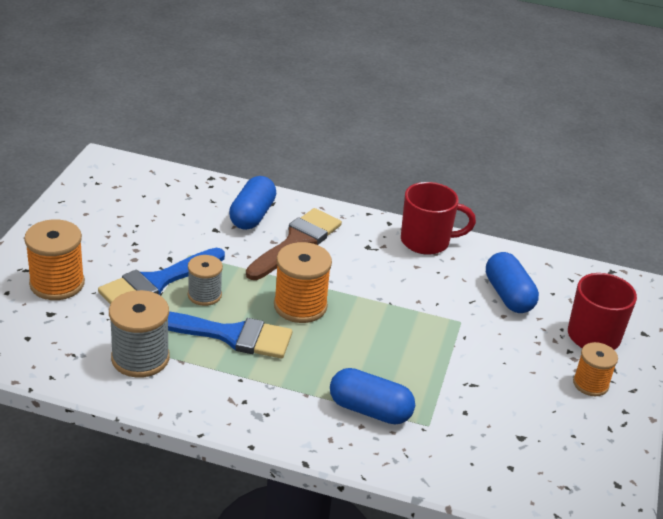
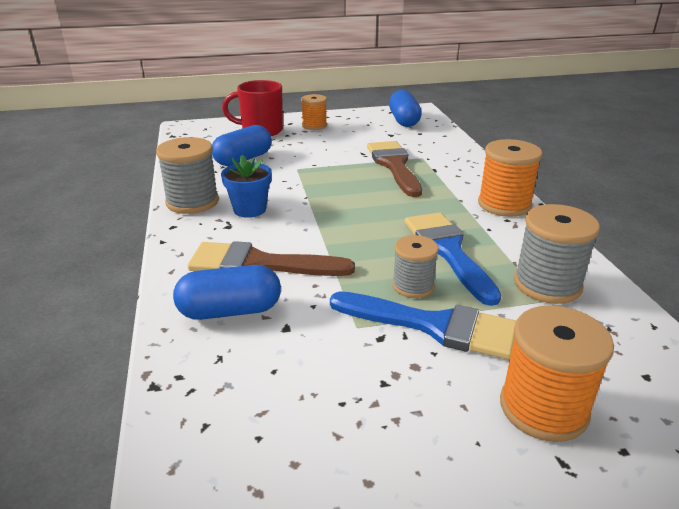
camera: 115 degrees left, 5 degrees down
(300, 306) = (361, 231): orange spool -> orange spool (504, 204)
(370, 410) = (439, 176): blue capsule -> blue capsule (404, 120)
(388, 265) = (250, 209): none -> blue flower pot
(420, 391) = (394, 165): none -> brown brush
(426, 241) = (192, 202): red mug -> grey spool

